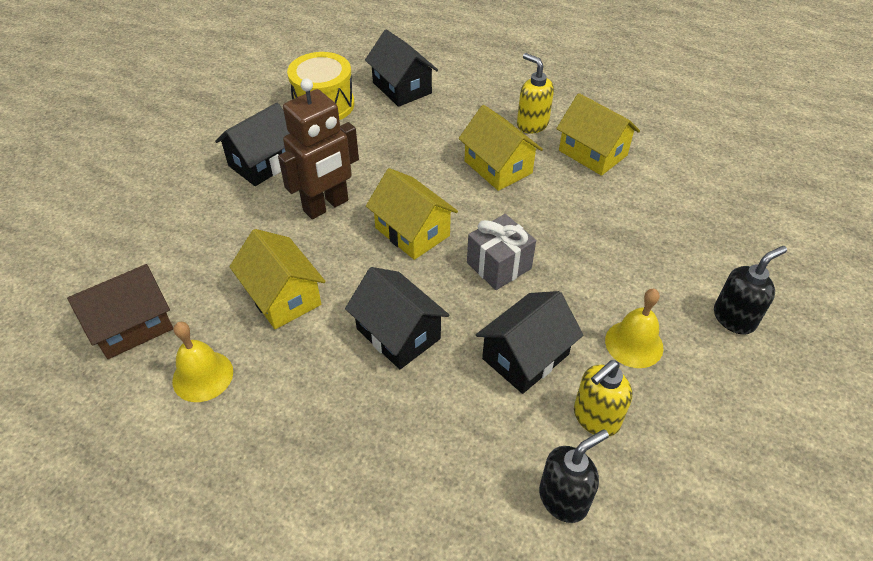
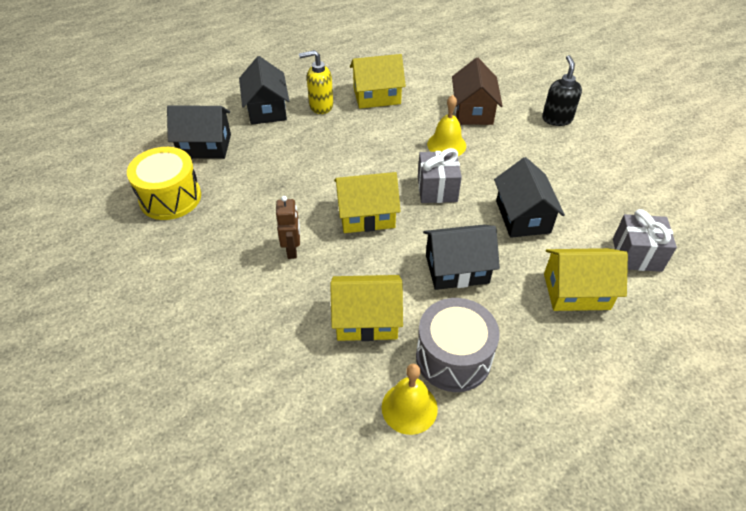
camera: 55 degrees left, 0 degrees up
(132, 326) = (312, 440): brown house -> brown house (473, 111)
(263, 163) = (199, 267): black house -> black house (266, 109)
(281, 383) = (453, 358): none -> grey drum
(326, 206) = (292, 250): brown robot -> brown robot, size x0.54
(498, 167) = (345, 143): yellow house -> yellow house (576, 291)
(563, 498) = (636, 255): black soap dispenser -> grey gift
(595, 418) = (589, 211): yellow soap dispenser -> none
(634, 344) = (546, 166): yellow bell -> yellow bell (446, 145)

